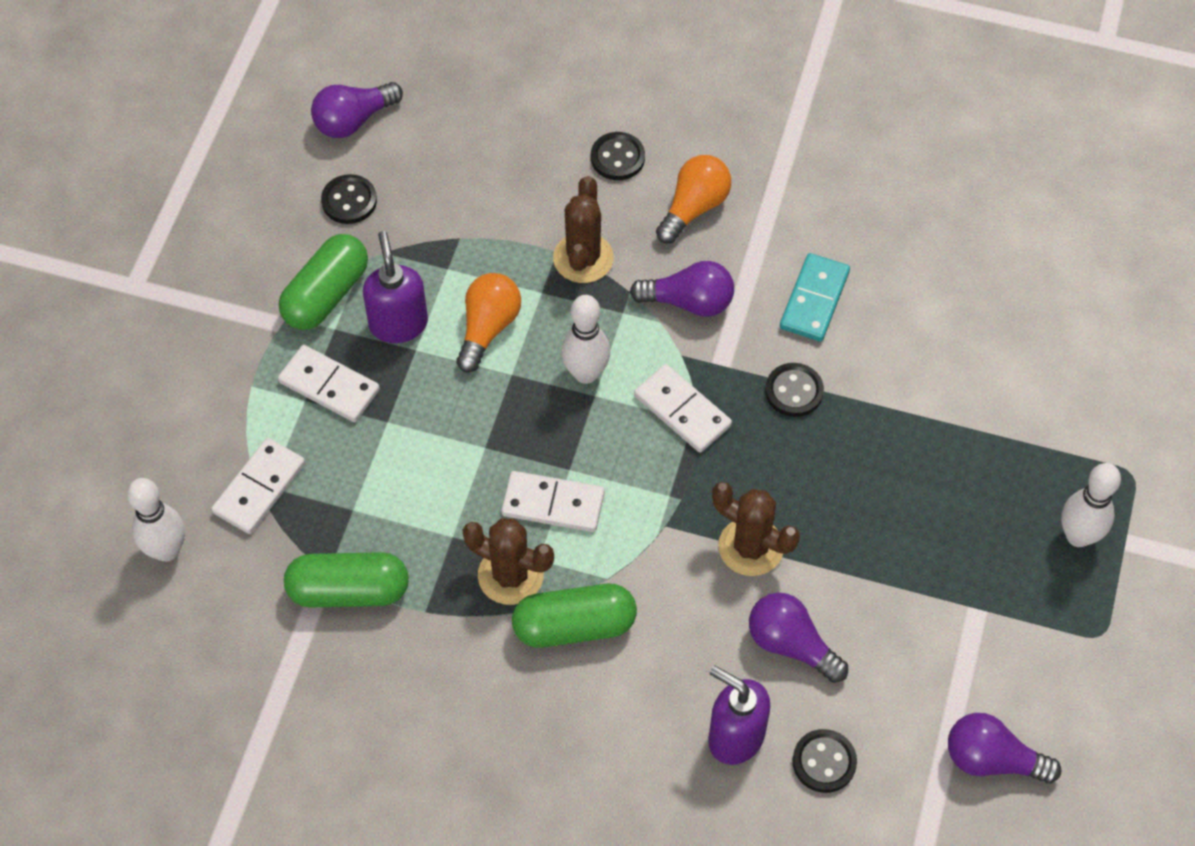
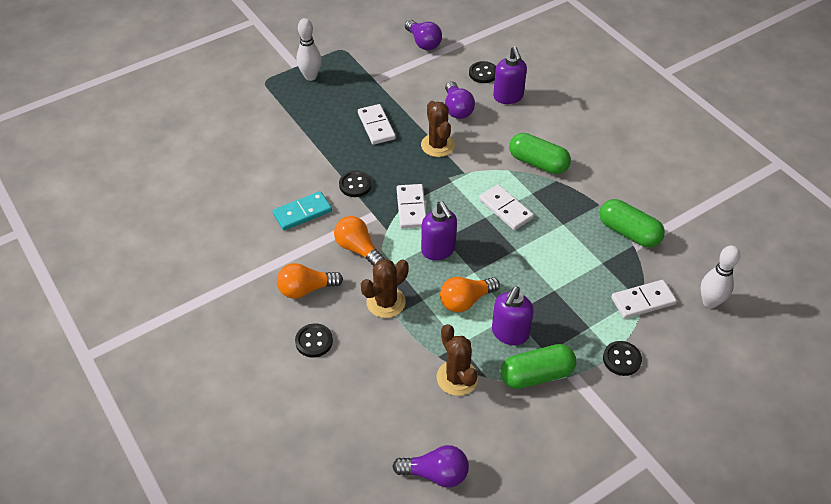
camera: 140 degrees left, 10 degrees down
(329, 386) = (571, 326): white domino -> white domino (376, 126)
(349, 201) = (480, 421): black button -> black button (621, 359)
(510, 575) = (549, 195): brown cactus -> brown cactus (457, 378)
(586, 373) = (438, 250): white bowling pin -> purple soap dispenser
(689, 302) = (358, 249): purple light bulb -> orange light bulb

